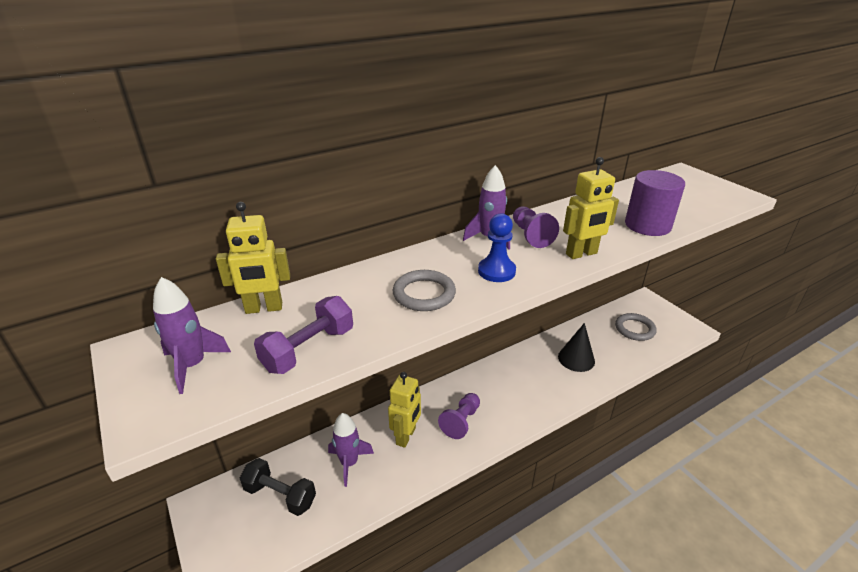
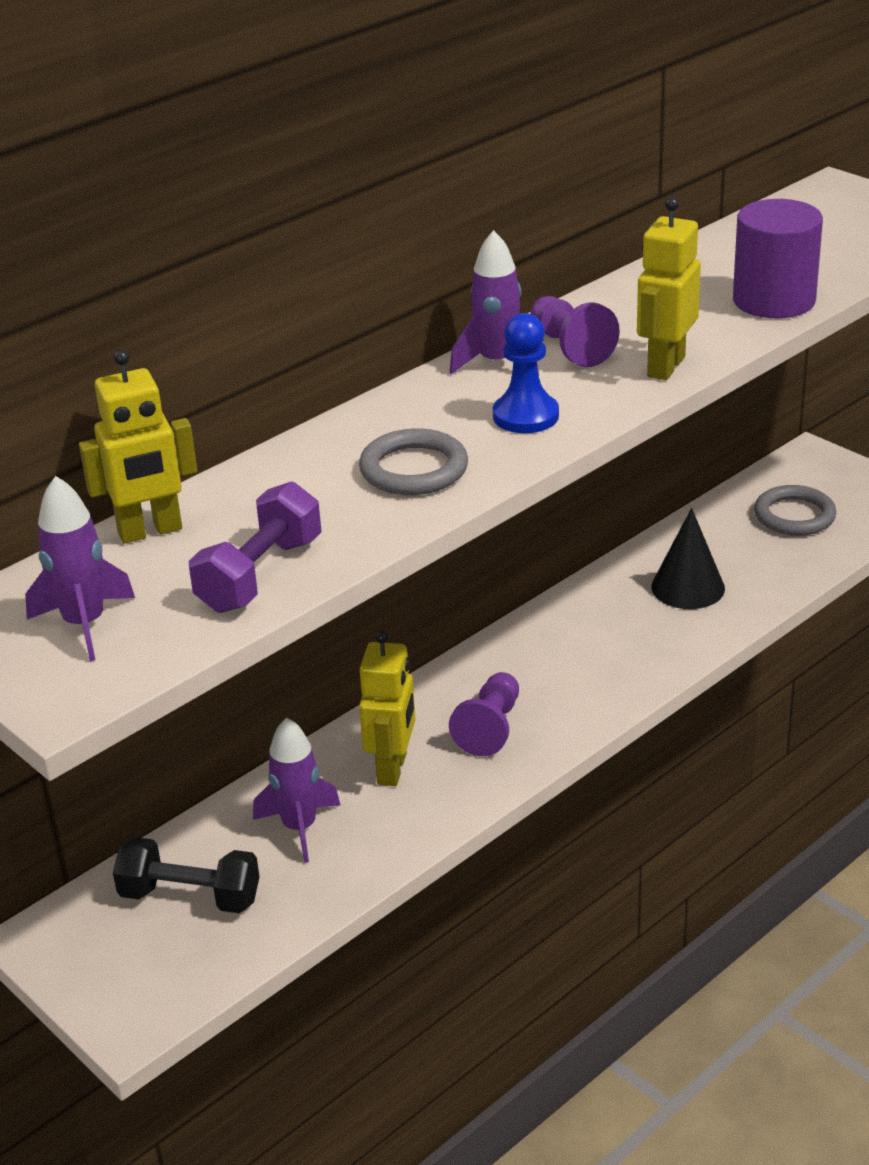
camera: 10 degrees left, 0 degrees up
(581, 254) = (665, 366): yellow robot -> yellow robot turned 150 degrees clockwise

